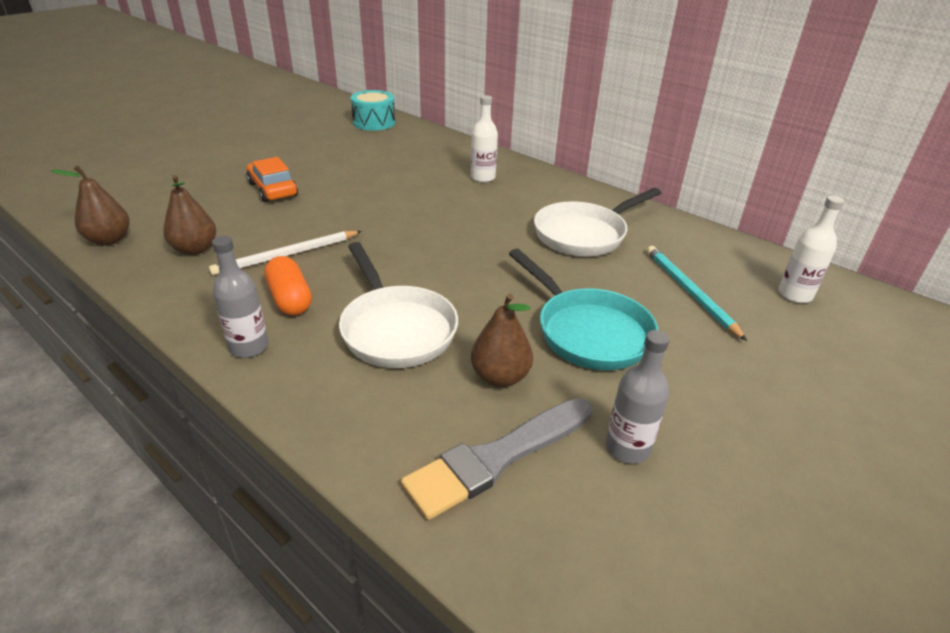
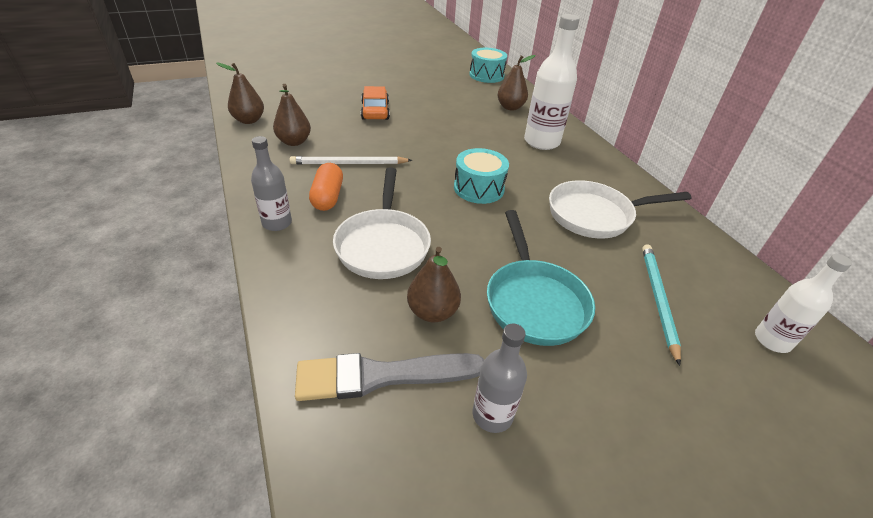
camera: 25 degrees right, 5 degrees up
(425, 150) = (510, 107): none -> brown pear
(454, 241) = (478, 188): none -> turquoise drum
(483, 178) = (541, 142): white bottle -> white bottle, size x1.66

